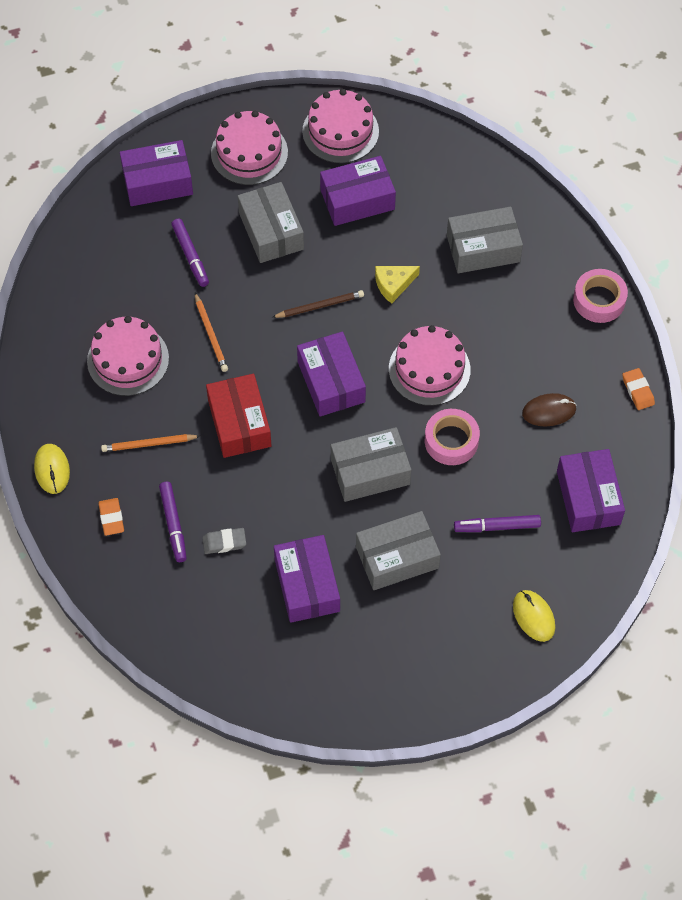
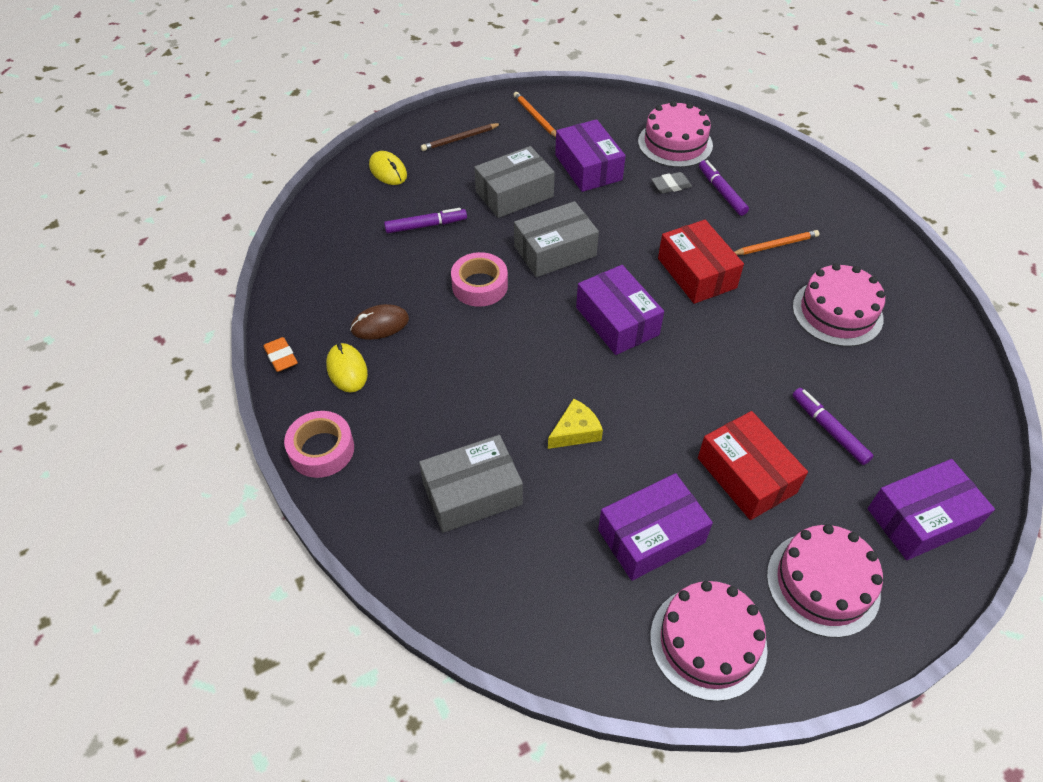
camera: 170 degrees right, 10 degrees down
(52, 470) = (852, 215): yellow mouse -> yellow mouse (347, 370)
(111, 518) = (778, 189): orange eraser -> none
(210, 334) = (764, 348): orange pencil -> orange pencil (535, 117)
(271, 231) = (746, 475): grey box -> red box
(319, 306) = (655, 394): brown pencil -> brown pencil (460, 139)
(429, 369) = (514, 347): pink cake -> pink cake (675, 143)
(588, 498) = (338, 257): purple box -> none

